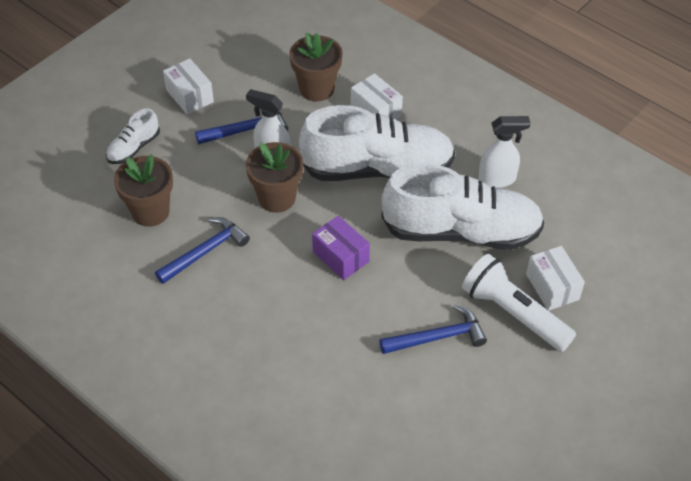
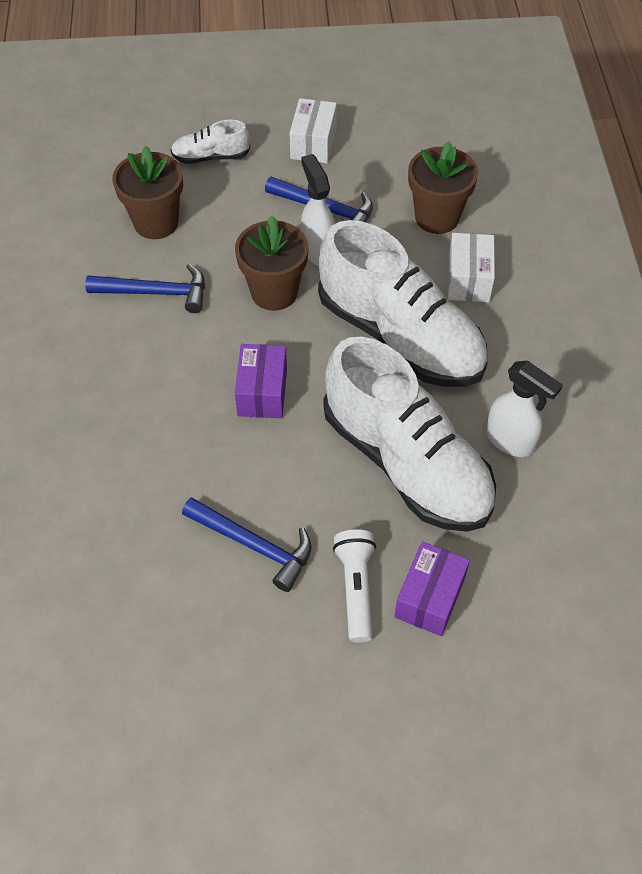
camera: 45 degrees right, 5 degrees up
(513, 313) = (356, 588): white flashlight -> white flashlight, size x0.66
(552, 287) = (429, 598): white box -> purple box

